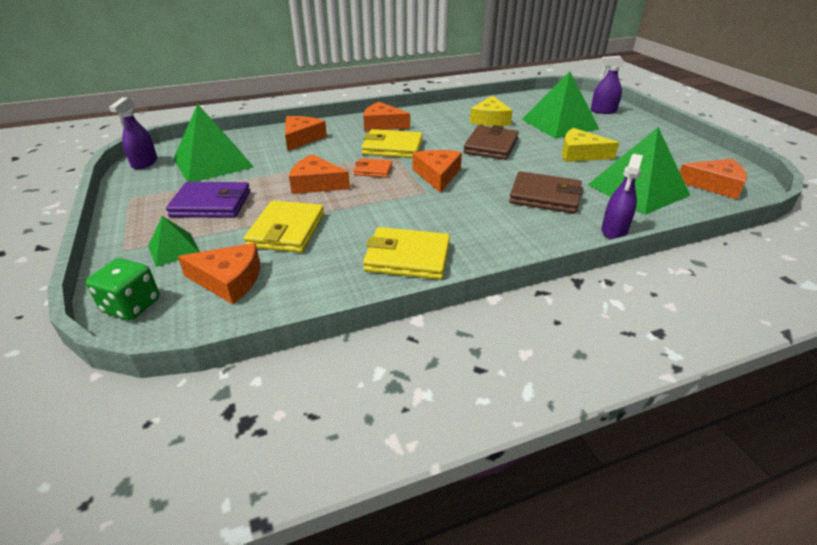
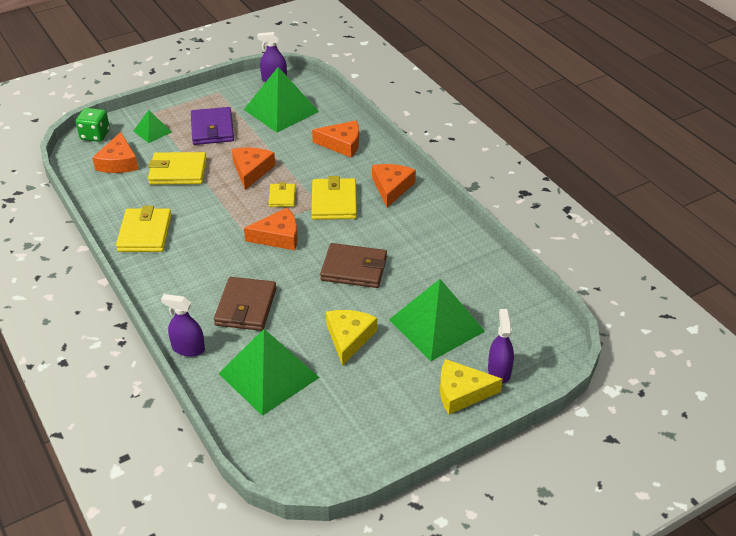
camera: 80 degrees right, 5 degrees up
(373, 170) = (282, 197): orange wallet -> yellow wallet
(490, 119) = (432, 266): yellow cheese -> yellow cheese (461, 392)
(714, 185) = (288, 442): orange cheese -> none

